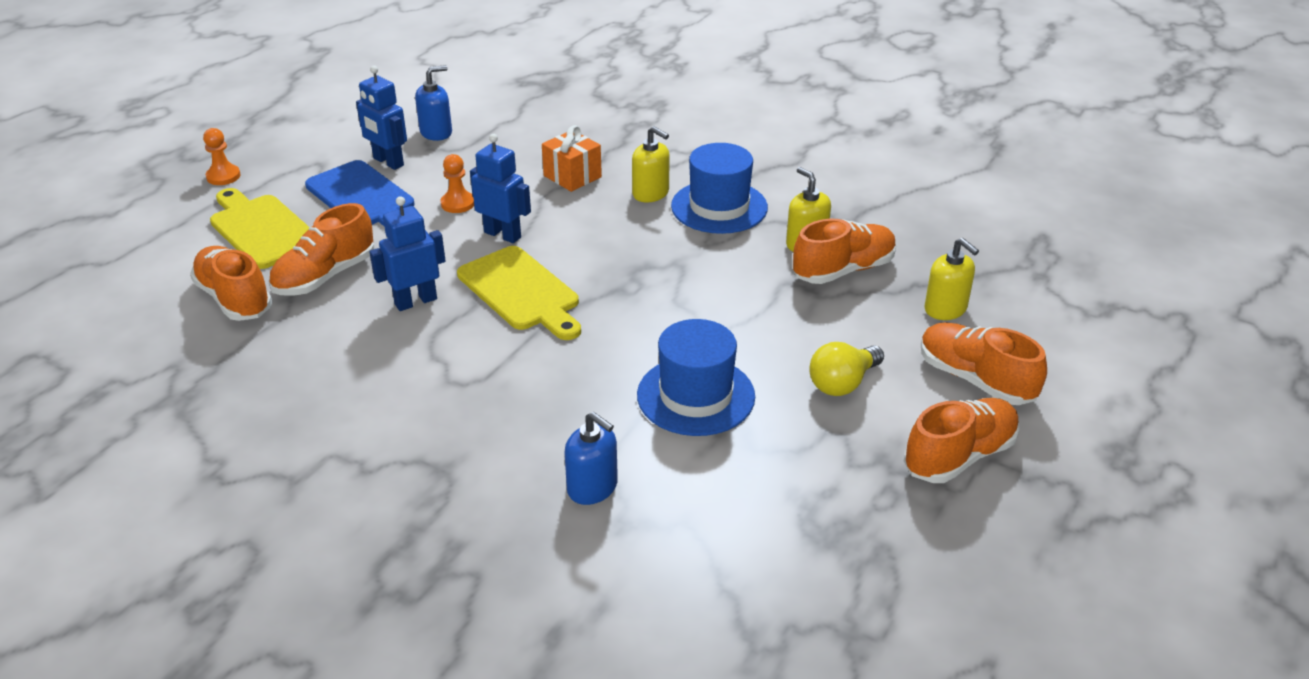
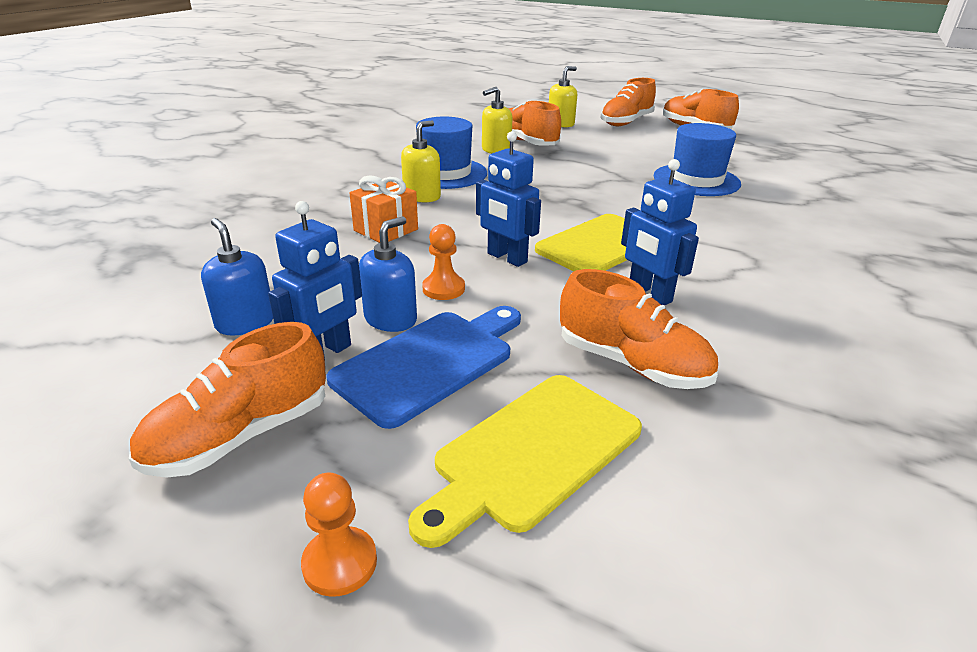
camera: 95 degrees left, 5 degrees down
(234, 299) = (724, 440): orange shoe -> orange shoe (240, 436)
(502, 235) = (506, 258): blue robot -> blue robot turned 75 degrees counterclockwise
(592, 488) = (819, 207): blue soap dispenser -> blue soap dispenser (391, 319)
(842, 383) = (652, 146): yellow light bulb -> none

